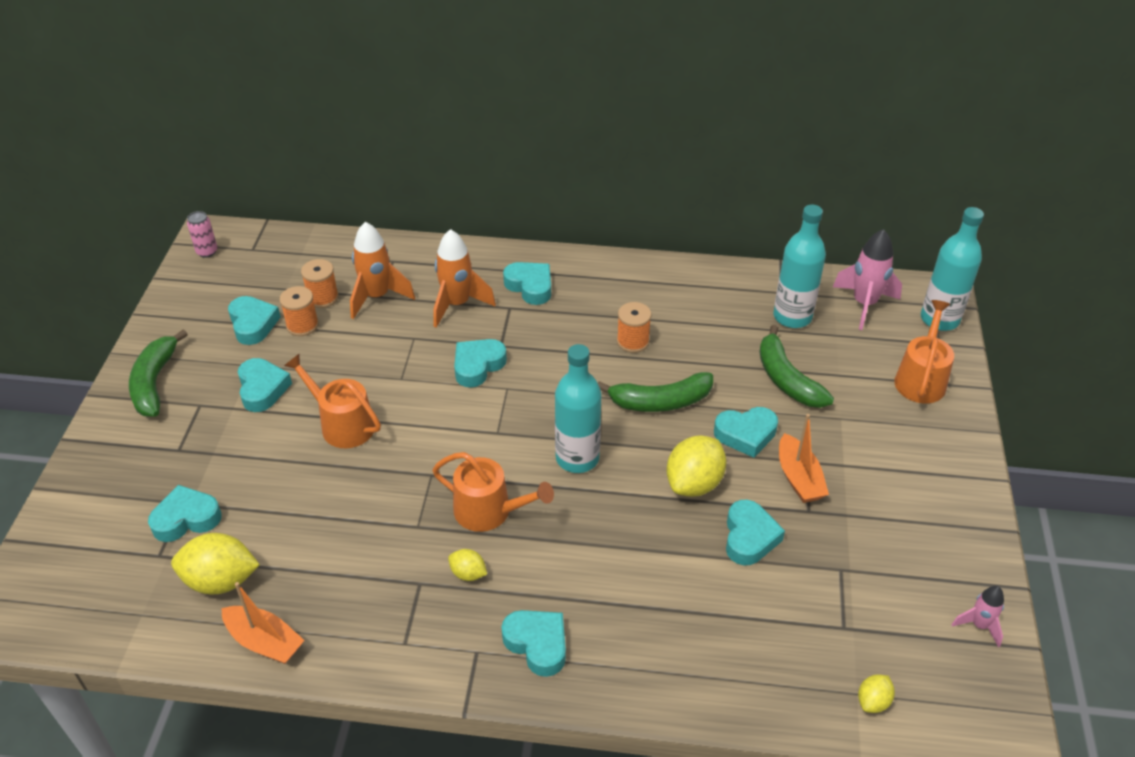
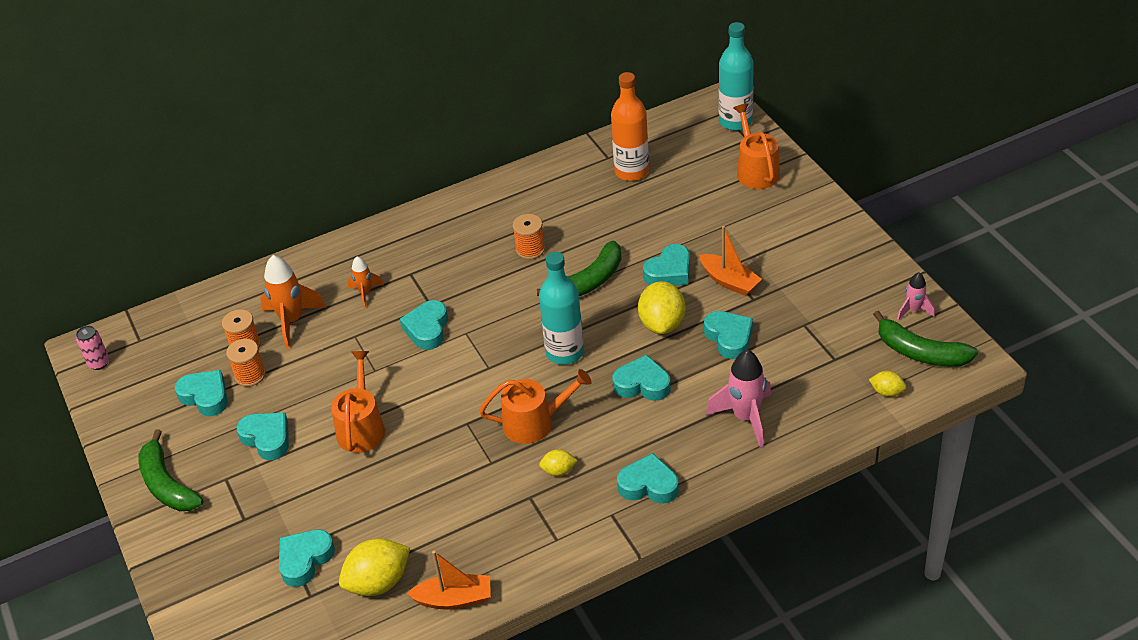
camera: 30 degrees left, 0 degrees up
(342, 424) = (361, 427): orange watering can -> orange watering can turned 90 degrees clockwise
(457, 304) = (365, 293): orange rocket -> orange rocket, size x0.56
(530, 286) = (411, 249): turquoise heart -> turquoise heart (642, 384)
(786, 379) = (665, 218): green banana -> green banana (920, 352)
(792, 317) = (631, 171): turquoise bottle -> orange bottle
(864, 304) = (675, 136): pink rocket -> pink rocket (745, 417)
(873, 701) = (887, 392): yellow lemon -> yellow lemon turned 75 degrees counterclockwise

